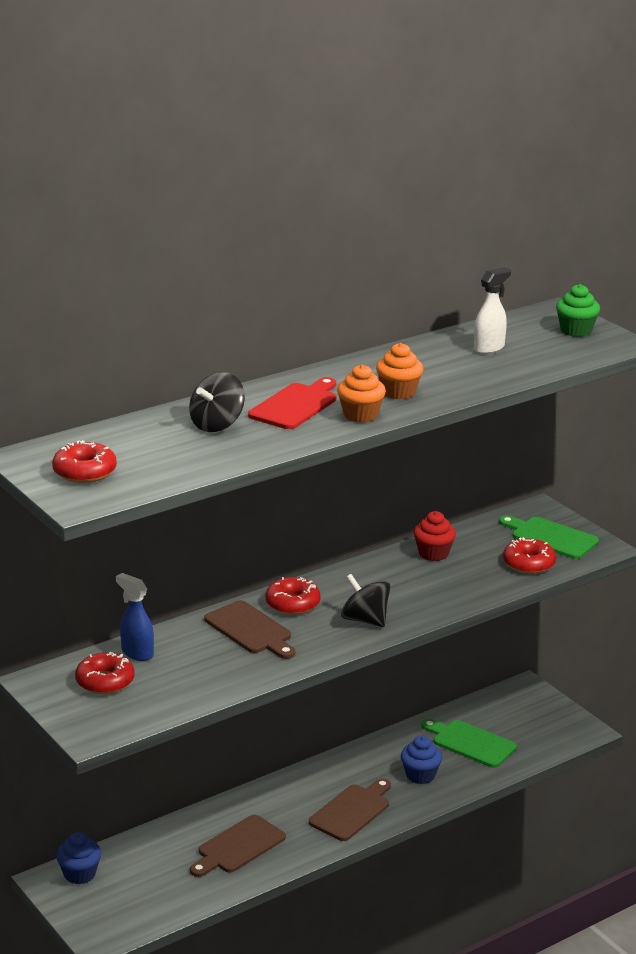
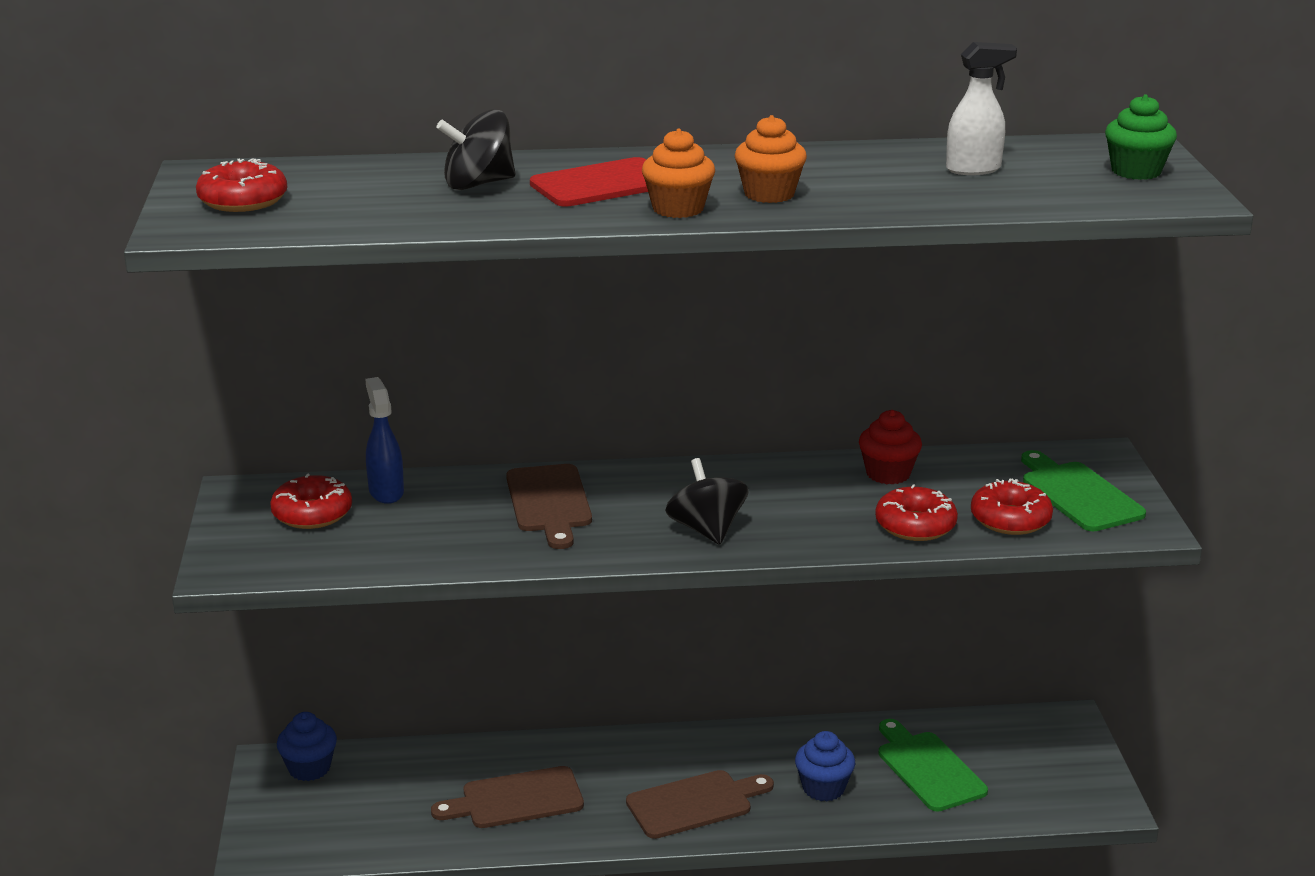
camera: 30 degrees right, 0 degrees up
(292, 604) = (636, 486): red donut -> red donut (915, 525)

